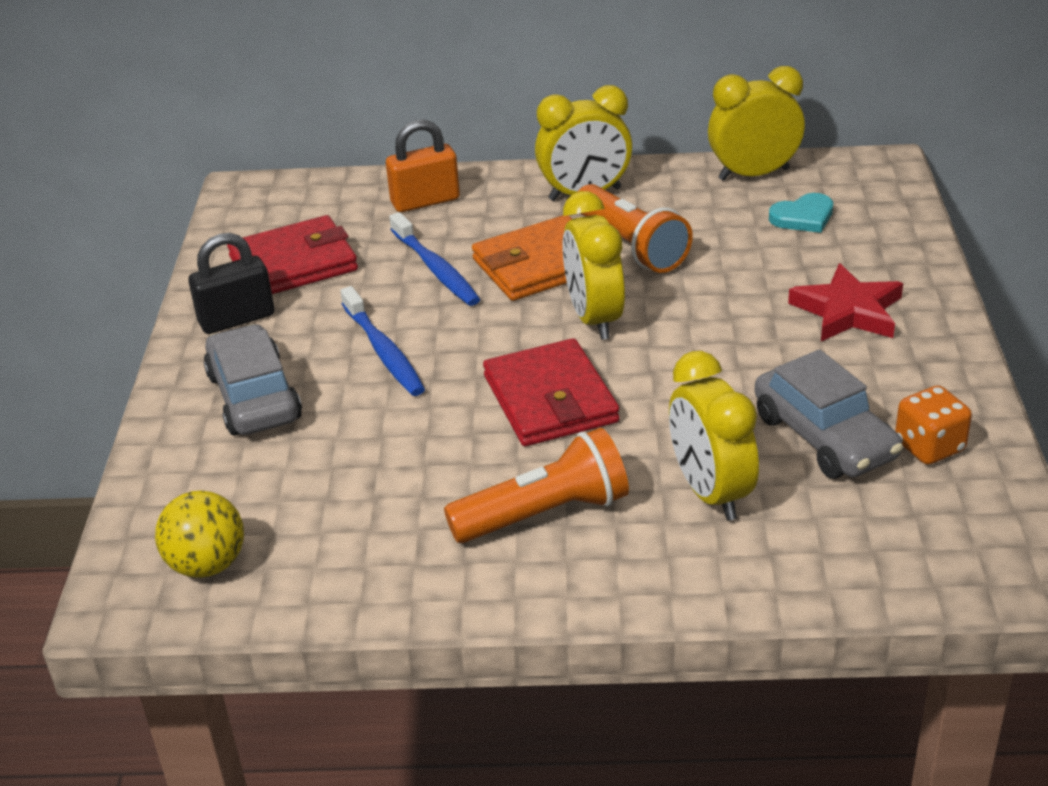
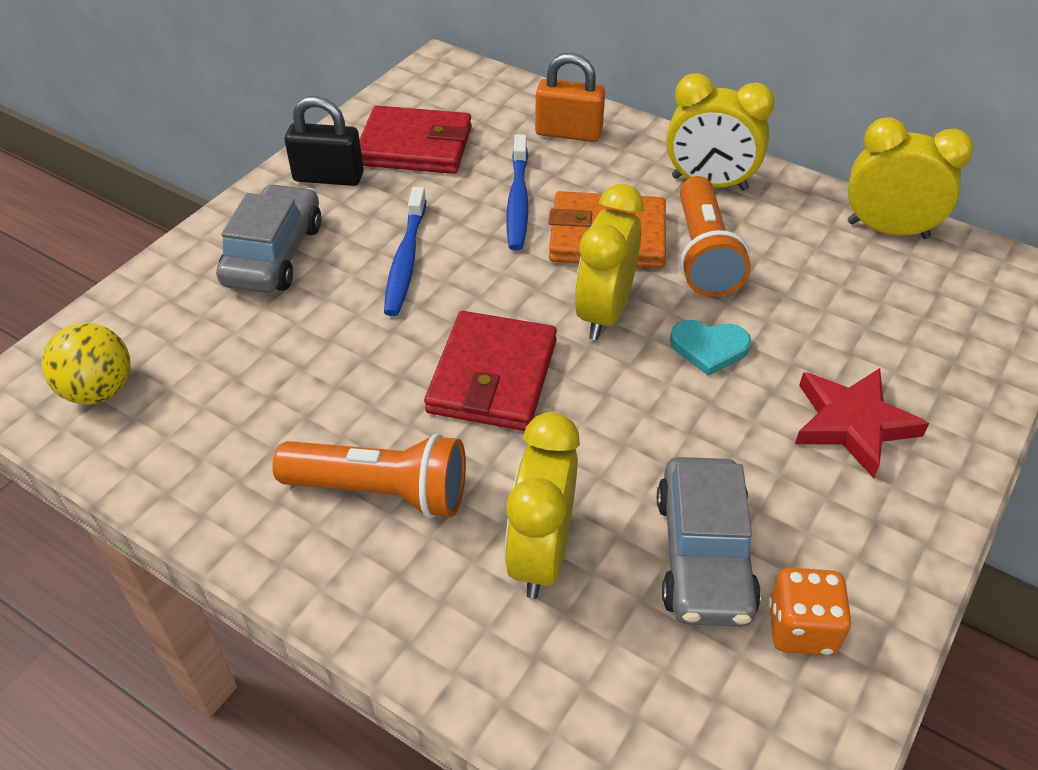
camera: 30 degrees right, 10 degrees up
(803, 217) = (897, 297): turquoise heart -> turquoise heart (709, 348)

